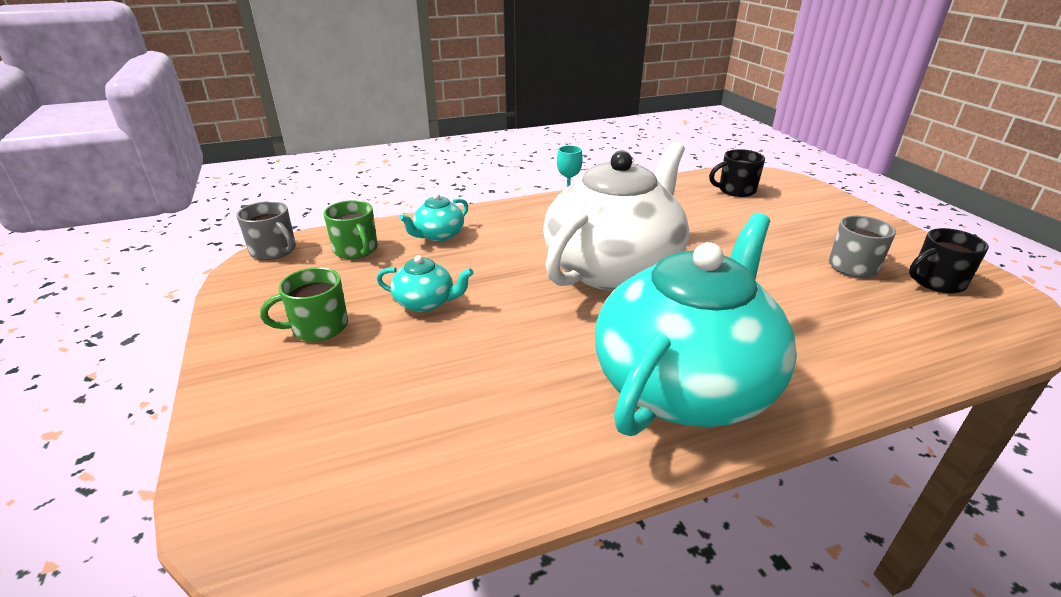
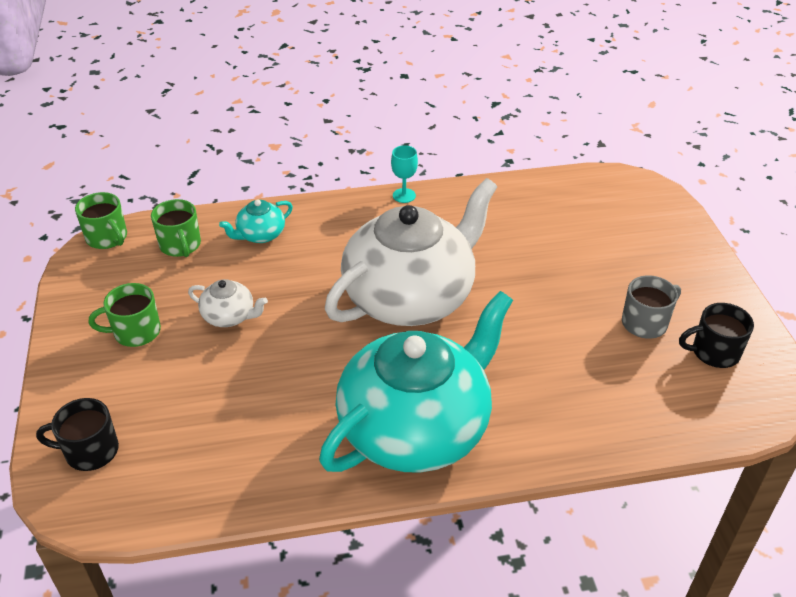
camera: 10 degrees right, 10 degrees up
(274, 251) = (107, 238): grey mug -> green mug
(425, 302) = (229, 316): turquoise teapot -> white teapot
(736, 190) = (588, 203): black mug -> black mug (90, 451)

